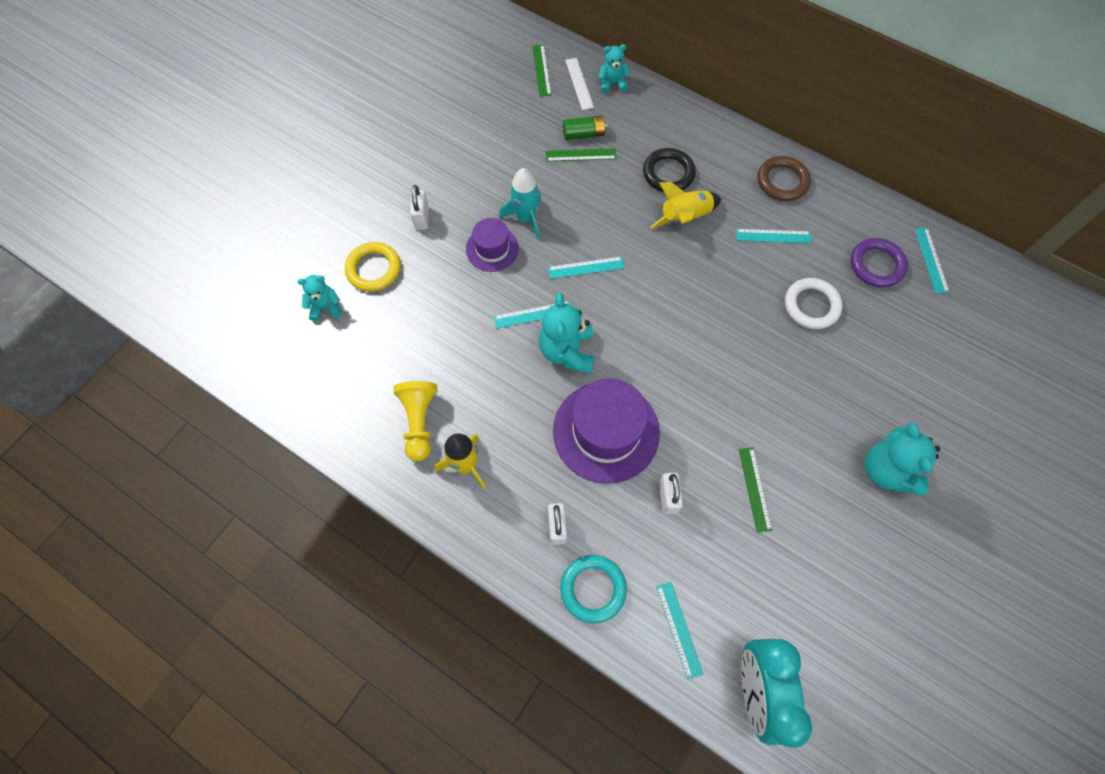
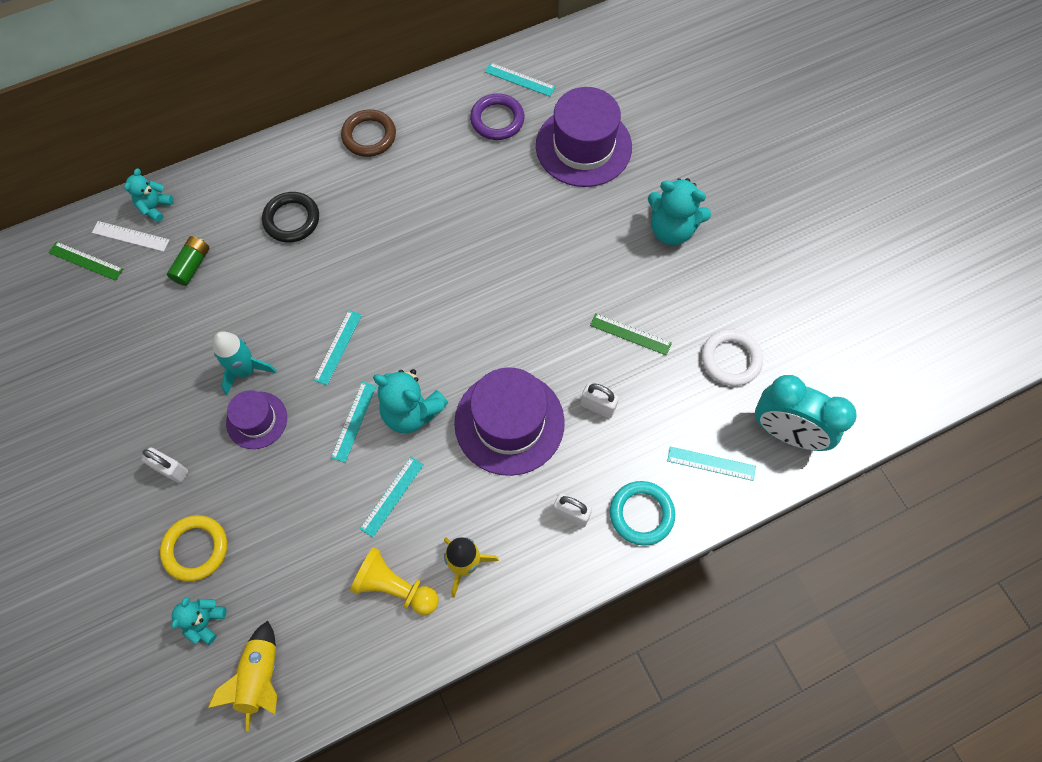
camera: 60 degrees left, 0 degrees up
(581, 155) = (213, 282): green ruler -> none
(685, 217) = (347, 233): yellow rocket -> yellow rocket (261, 677)
(773, 236) = (416, 177): turquoise ruler -> turquoise ruler (392, 496)
(811, 305) = (500, 190): white ring -> white ring (730, 359)
(908, 348) = (583, 146): none -> purple hat

